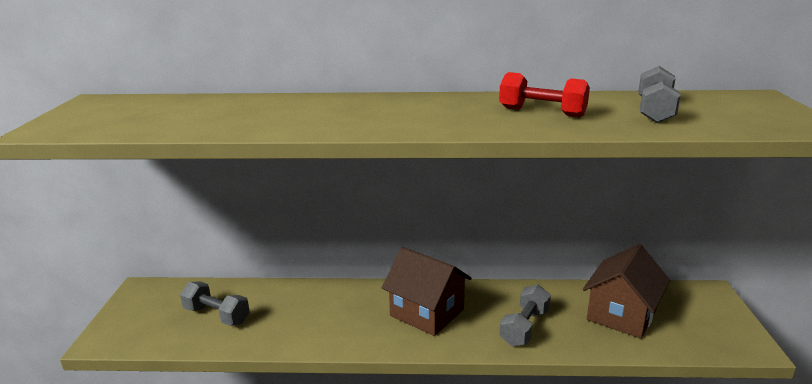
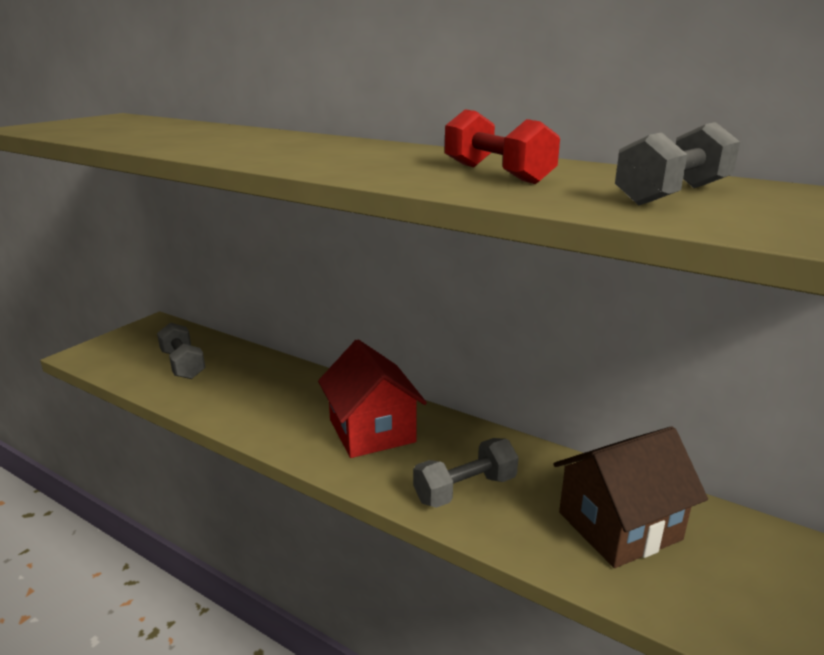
camera: 30 degrees right, 0 degrees up
(427, 312) = (372, 431): brown house -> red house

